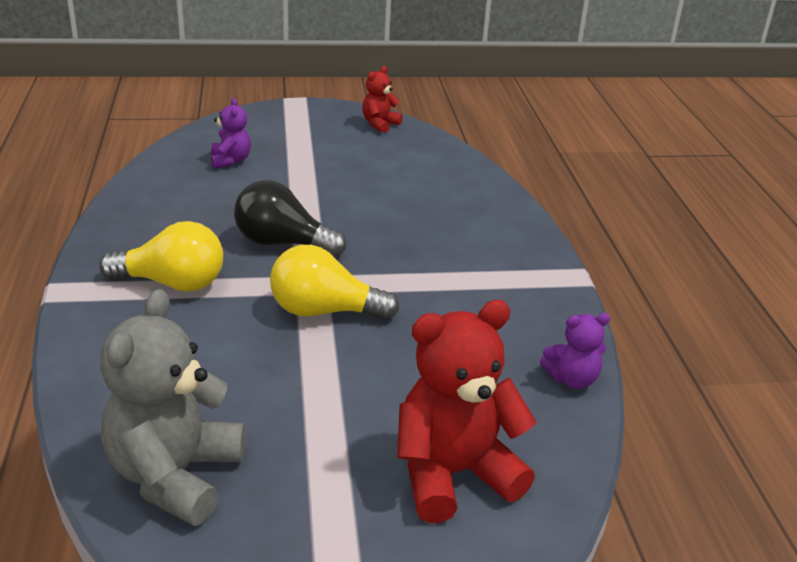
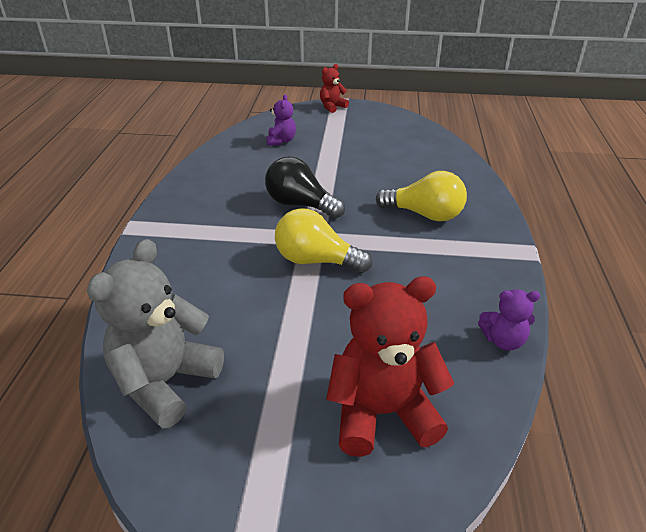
camera: 15 degrees right, 5 degrees up
(172, 283) = (212, 228): yellow light bulb -> yellow light bulb (424, 214)
(380, 124) = (397, 120): red teddy bear -> red teddy bear (332, 107)

